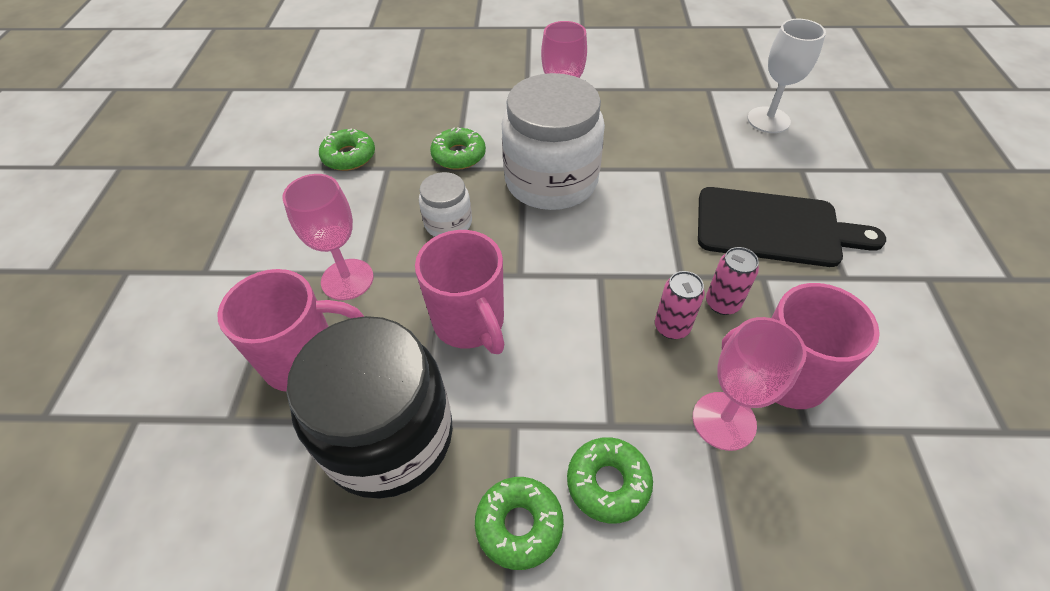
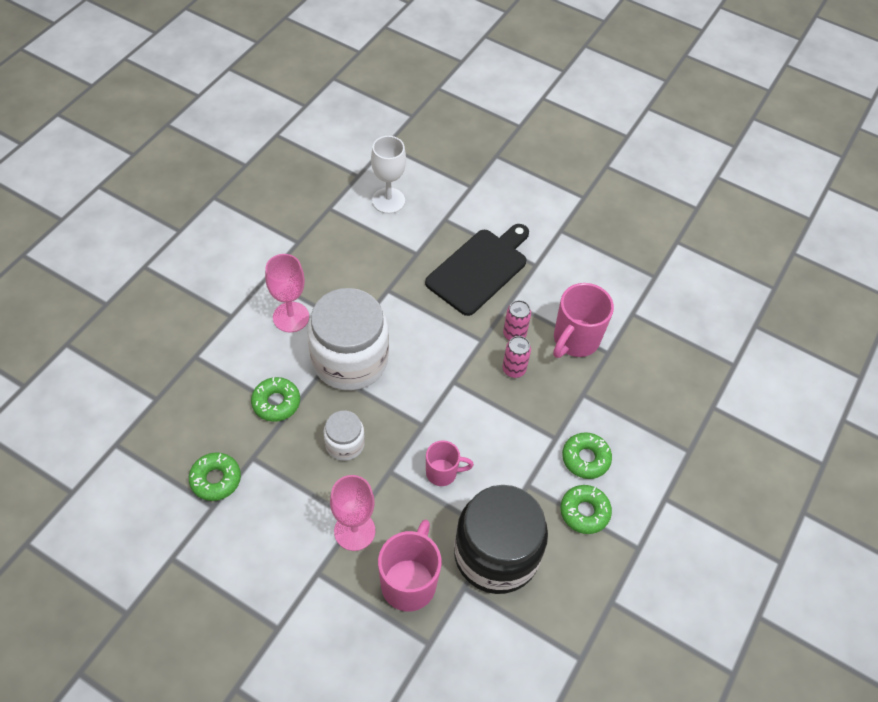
camera: 65 degrees left, 5 degrees up
(470, 323) = (442, 473): pink mug -> pink mug, size x0.60
(724, 421) = (583, 385): pink goblet -> none

